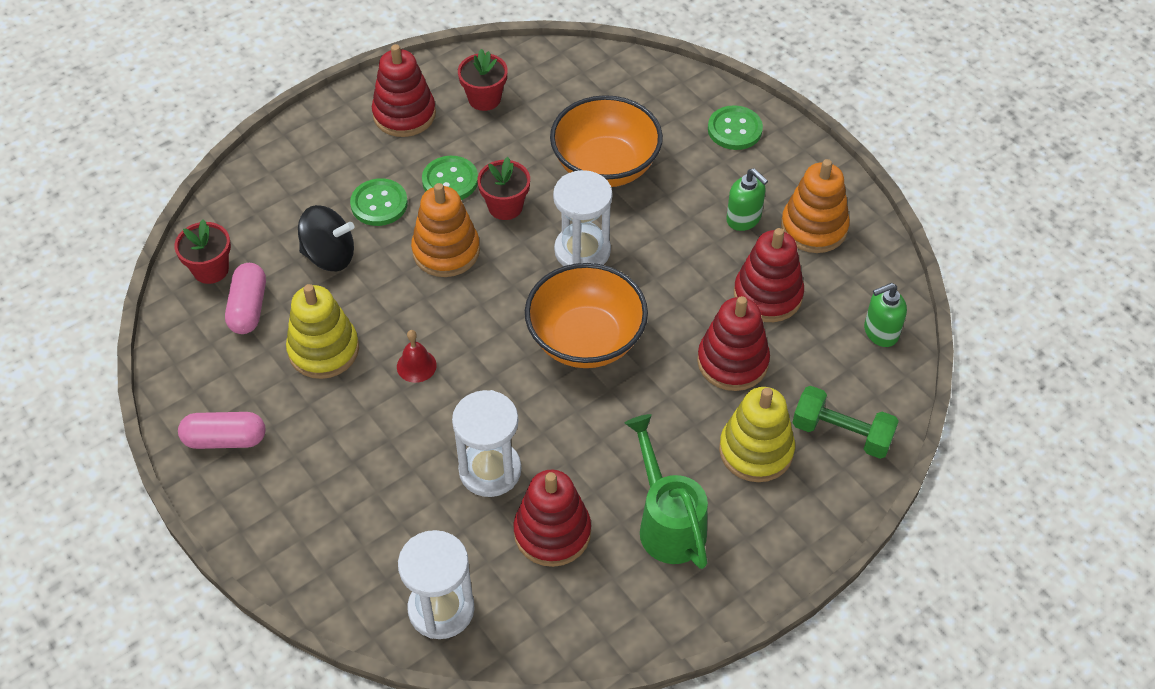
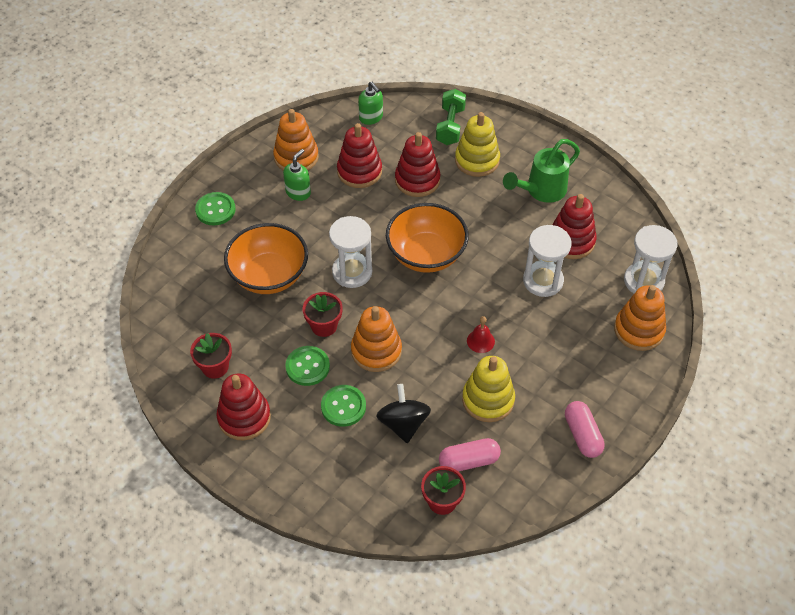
camera: 105 degrees left, 0 degrees up
(356, 568) = (639, 330): none -> orange stacking toy

